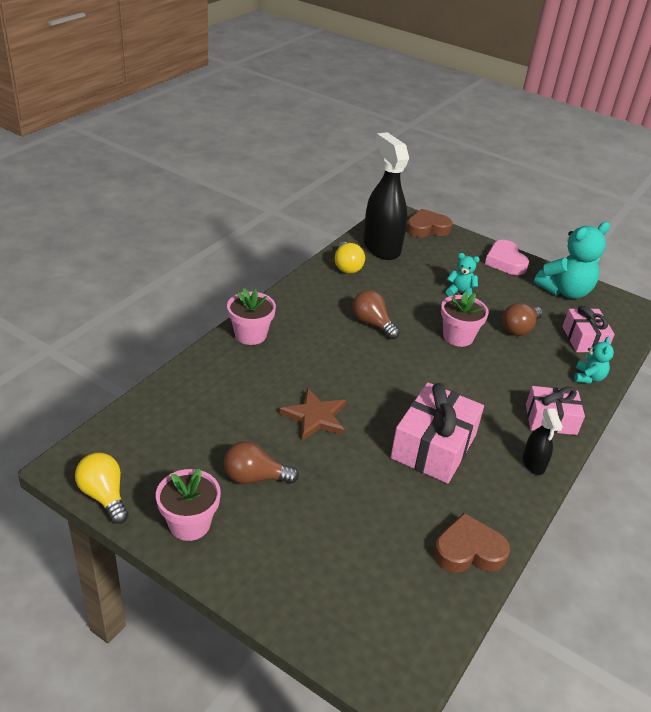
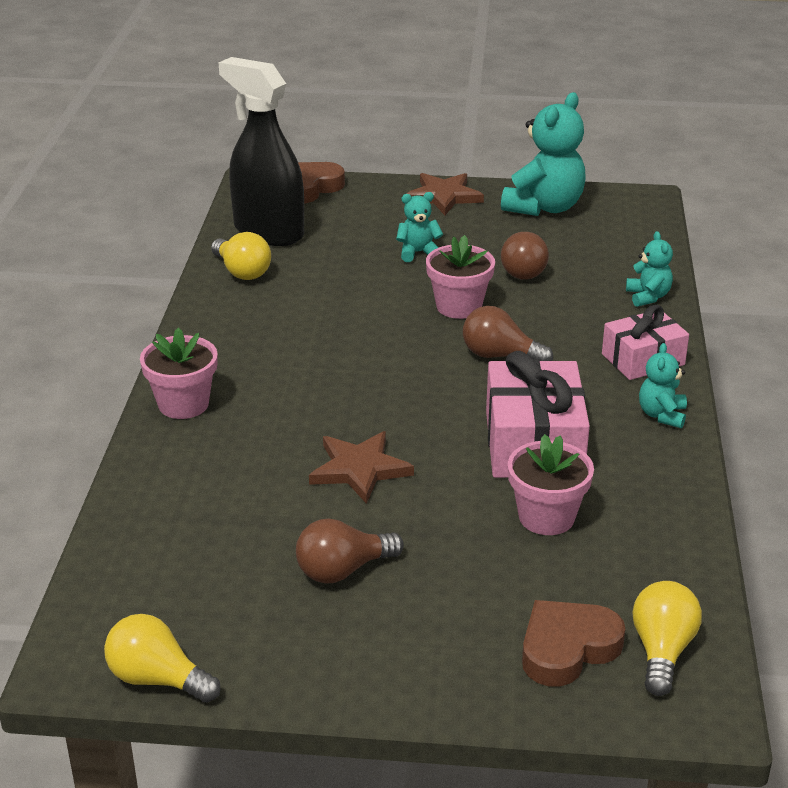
camera: 25 degrees left, 5 degrees down
(189, 524) = (305, 659): pink flower pot -> pink flower pot (546, 517)
(372, 323) = (337, 330): brown light bulb -> brown light bulb (499, 356)
(404, 628) = (662, 651): none -> yellow light bulb
(468, 550) = (665, 538): brown heart -> brown heart (567, 648)
(505, 262) = (444, 196): pink heart -> brown star
(533, 463) = (662, 415): black spray bottle -> turquoise teddy bear
(584, 339) = (609, 255): pink gift -> none

